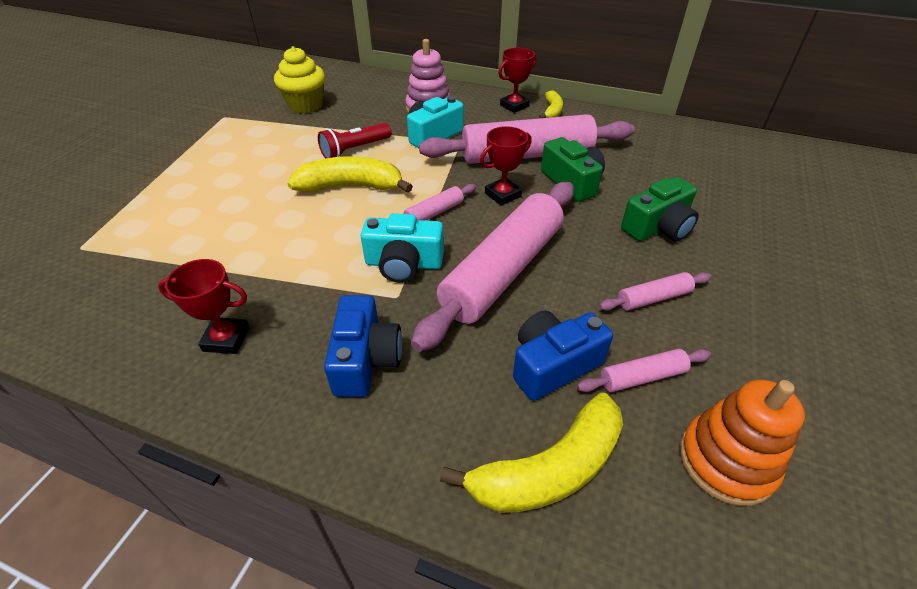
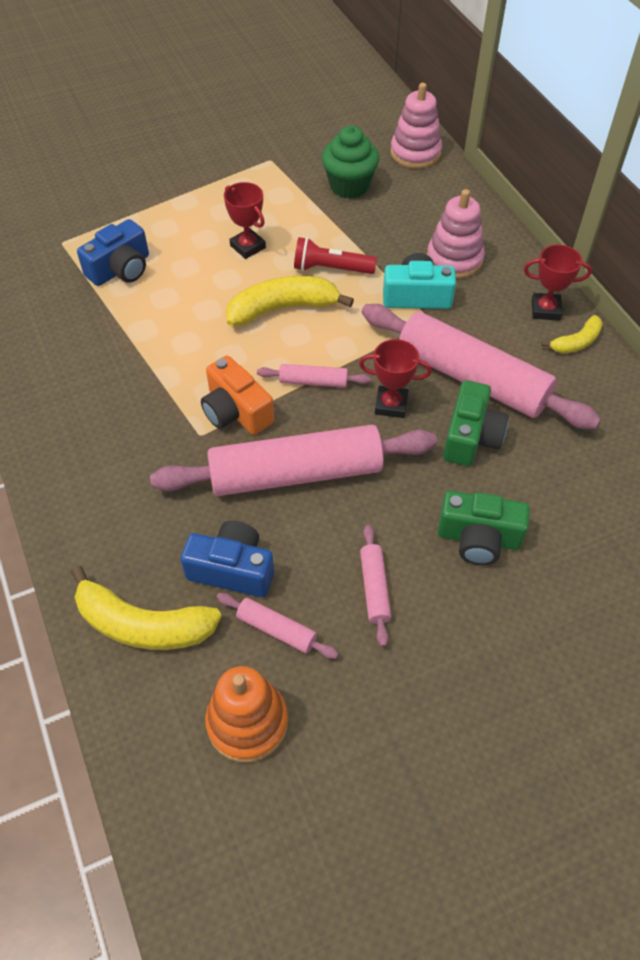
camera: 45 degrees right, 10 degrees up
(226, 339) = (73, 384): red trophy -> red trophy (248, 247)
(305, 105) = (349, 186): yellow cupcake -> green cupcake
(328, 74) = (415, 153): none -> pink stacking toy
(351, 187) = (282, 308): yellow banana -> yellow banana turned 60 degrees counterclockwise
(365, 360) = (129, 465): blue camera -> blue camera (120, 269)
(403, 264) = (236, 411): turquoise camera -> orange camera
(653, 298) = (374, 588): pink rolling pin -> pink rolling pin turned 60 degrees clockwise

